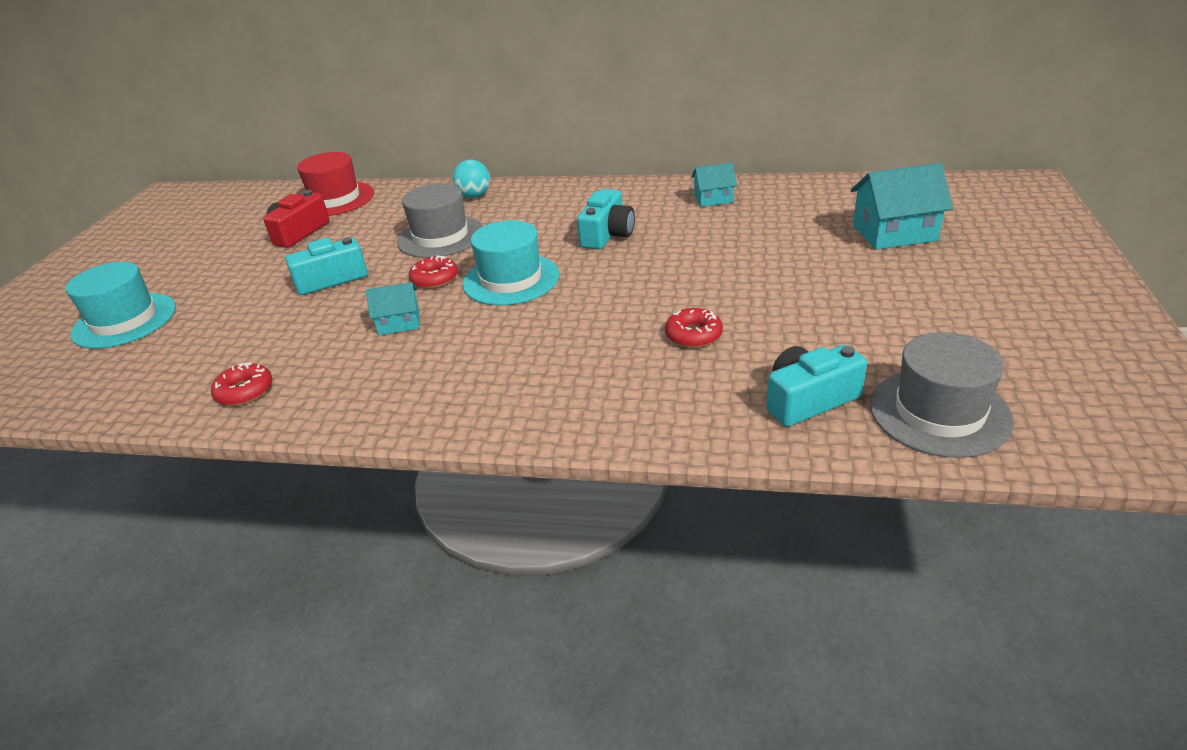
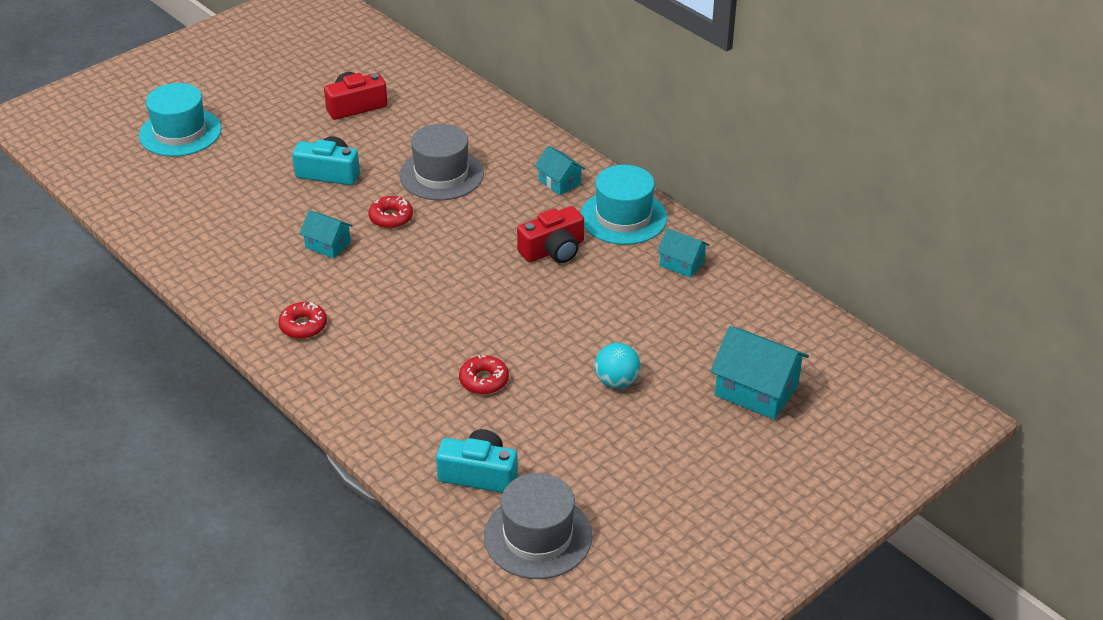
camera: 35 degrees right, 5 degrees up
(245, 391) = (193, 245): red donut -> red donut (303, 326)
(335, 199) = (416, 80): red hat -> none
(474, 196) = (515, 142): turquoise ball -> turquoise ball (616, 382)
(511, 279) = (436, 251): turquoise hat -> turquoise hat (623, 217)
(547, 200) = (559, 182): none -> turquoise house
(607, 235) = (553, 250): turquoise camera -> red camera

